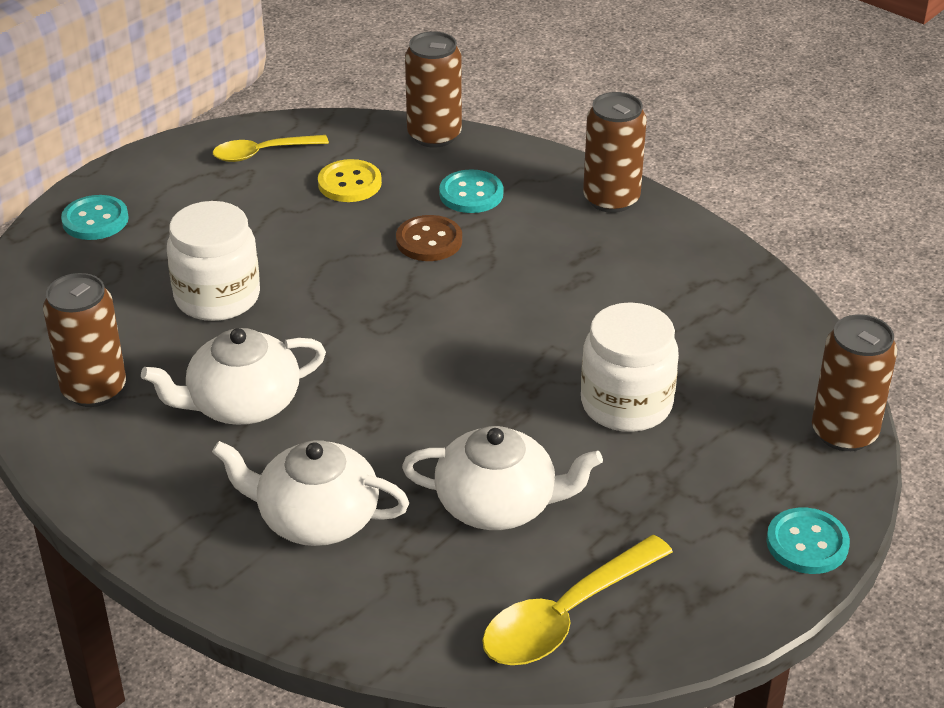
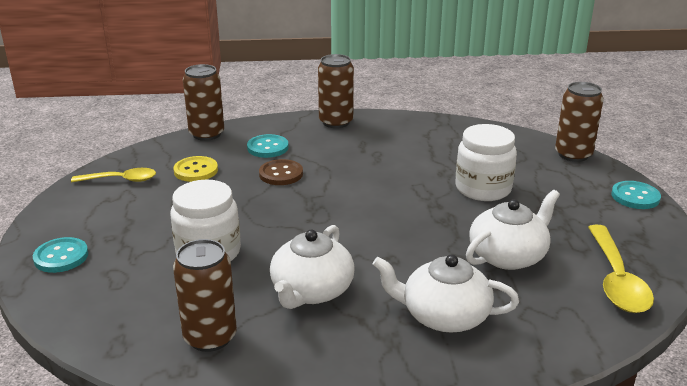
camera: 45 degrees left, 10 degrees down
(262, 153) = (120, 180): yellow spoon -> yellow spoon turned 120 degrees counterclockwise
(316, 518) = (444, 316): white teapot -> white teapot turned 45 degrees clockwise

